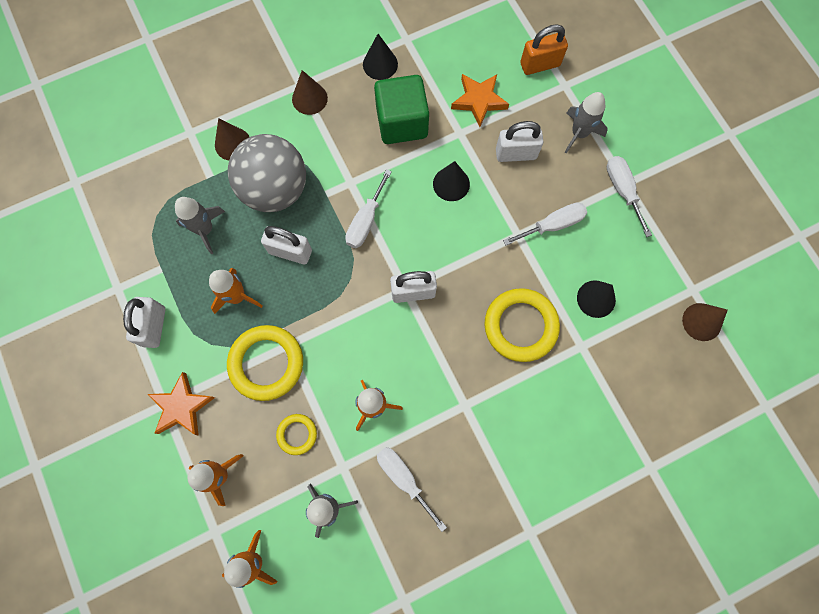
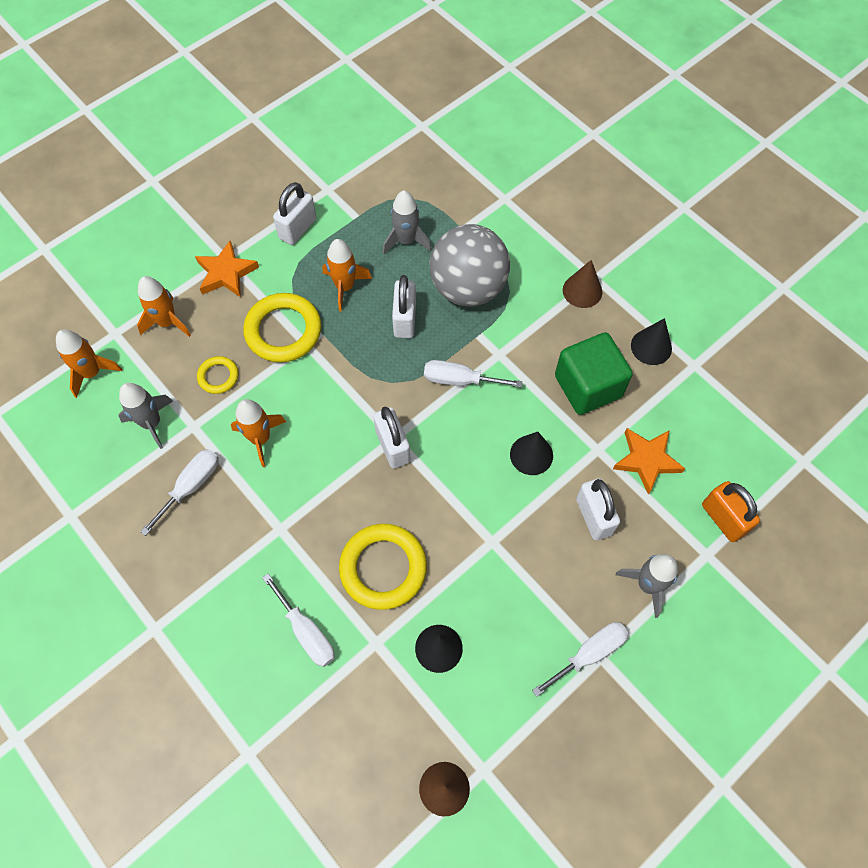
camera: 75 degrees right, 10 degrees down
(154, 326) = (298, 228): white padlock -> white padlock turned 45 degrees counterclockwise
(232, 144) = (505, 237): brown cone -> none
(552, 225) = (516, 578): white screwdriver -> white screwdriver (306, 632)

